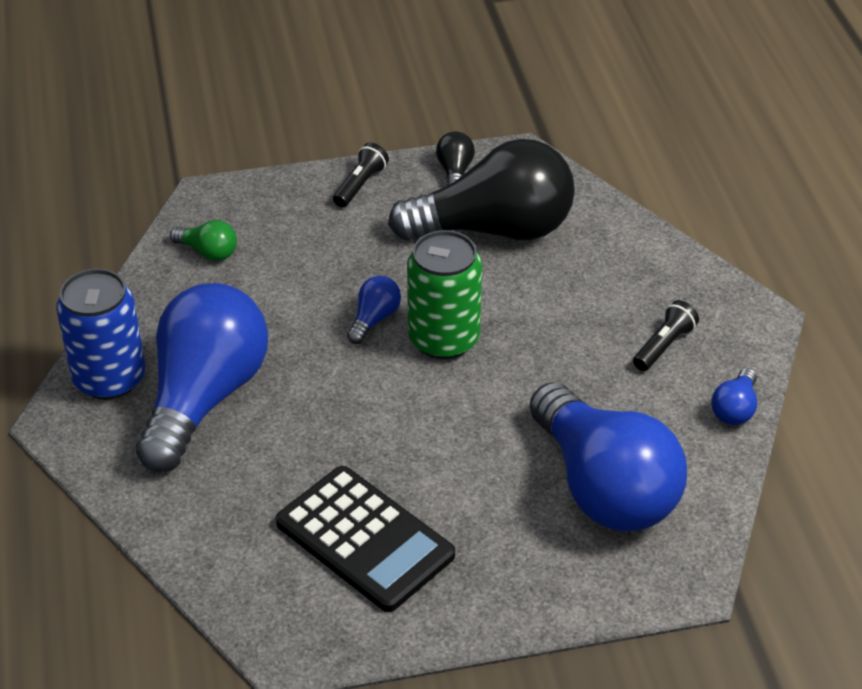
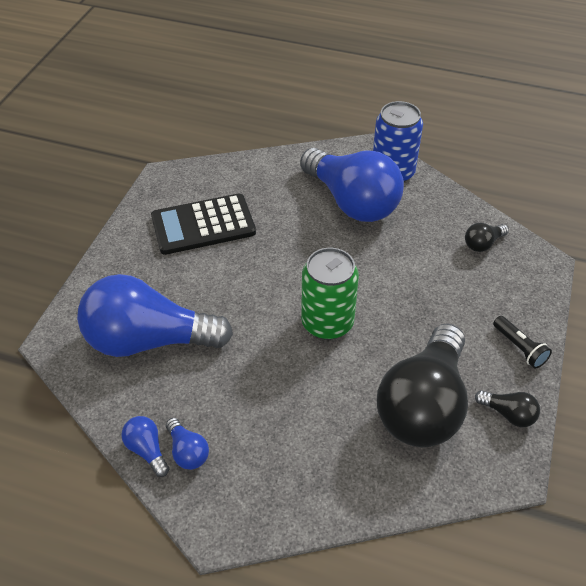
camera: 120 degrees right, 5 degrees up
(208, 252) = (483, 244): green light bulb -> black light bulb
(374, 319) = (369, 297): blue light bulb -> blue light bulb (187, 452)
(664, 346) = (234, 444): black flashlight -> none

